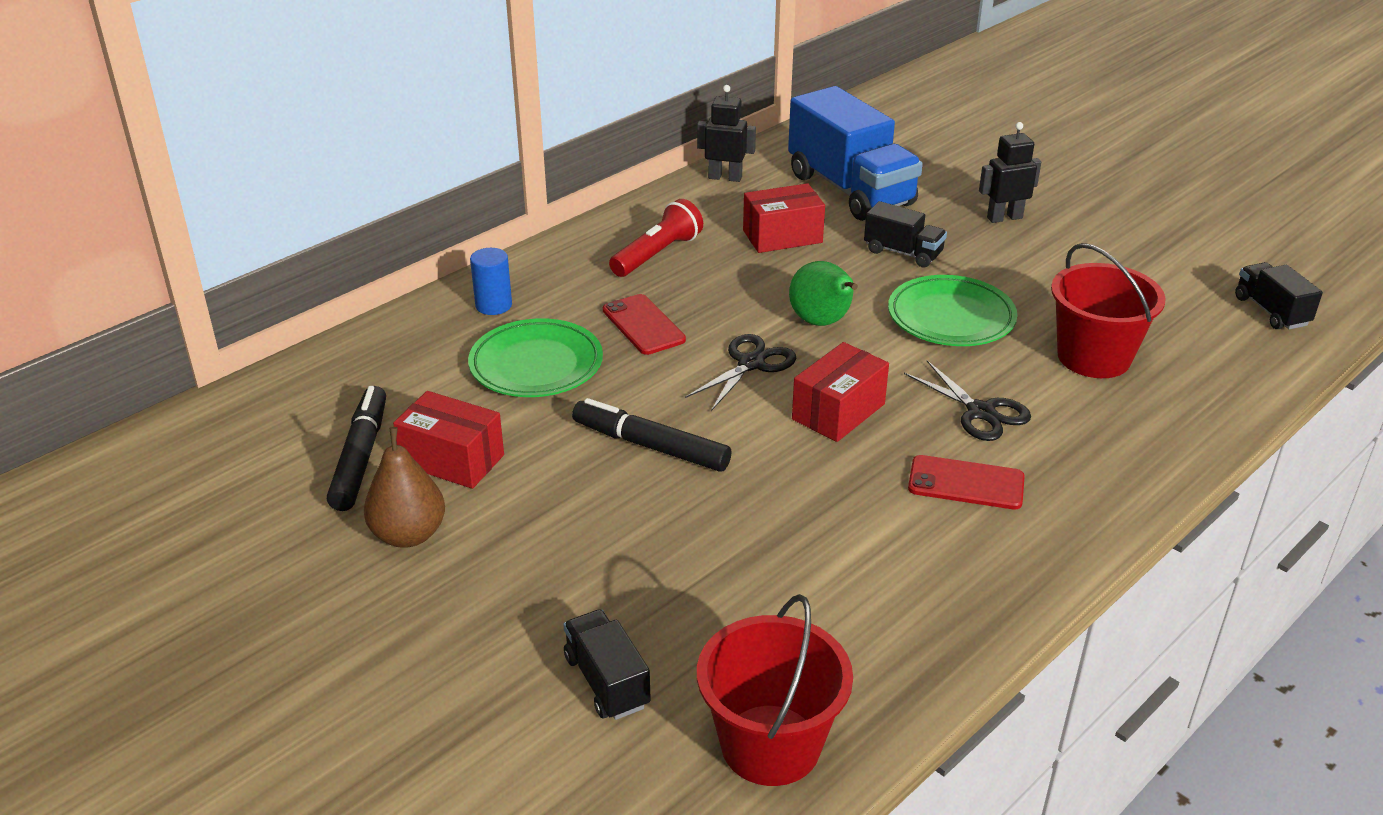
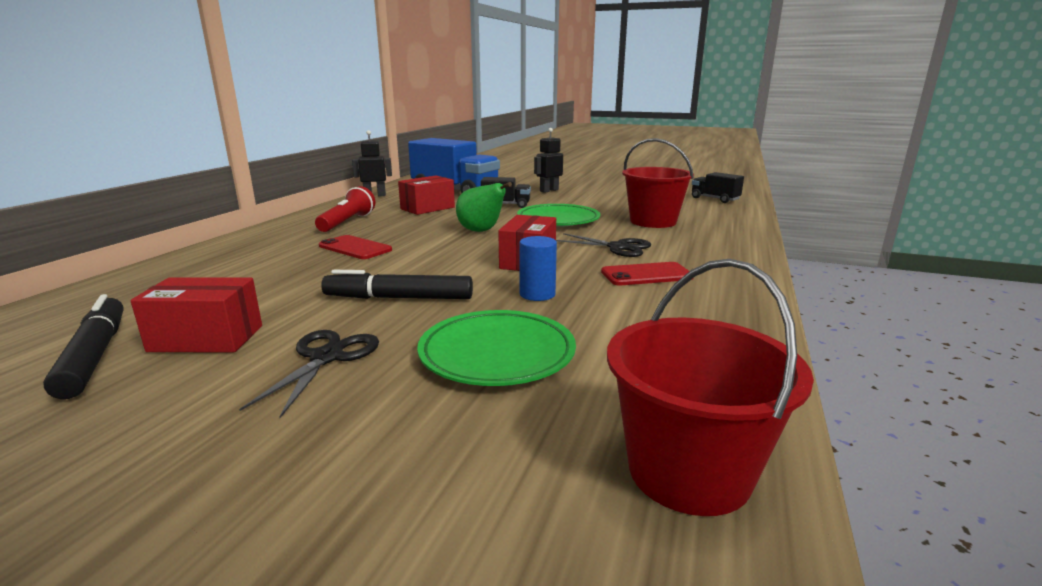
camera: 25 degrees left, 15 degrees down
(409, 535) = (163, 401): brown pear -> none
(493, 305) = (224, 256): blue cylinder -> blue cylinder (537, 294)
(536, 365) = (274, 276): green plate -> green plate (497, 354)
(607, 681) = (466, 468): black truck -> none
(751, 364) = (448, 252): black scissors -> black scissors (326, 357)

